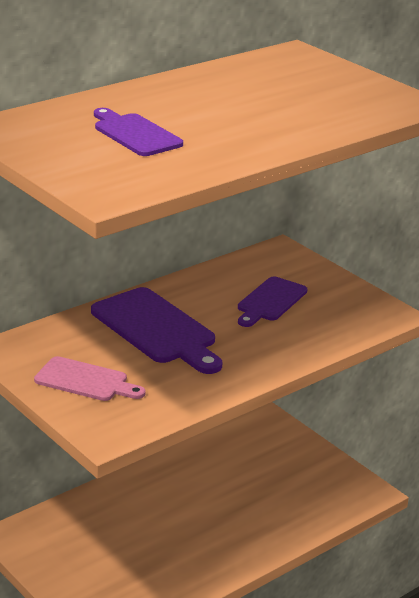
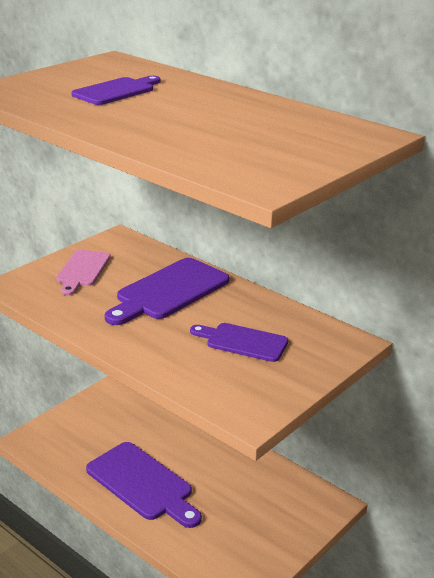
camera: 80 degrees right, 0 degrees up
(213, 538) = (143, 484): none -> purple cutting board

